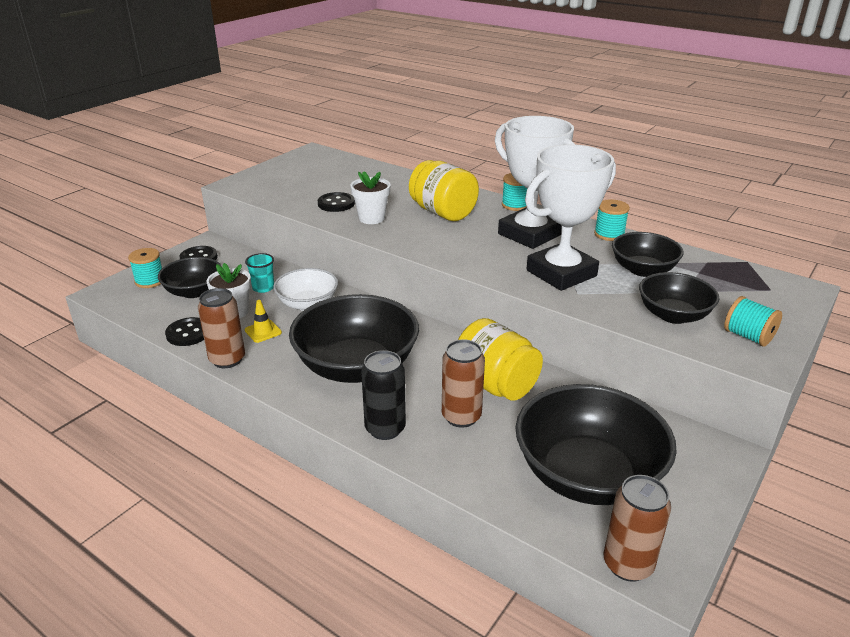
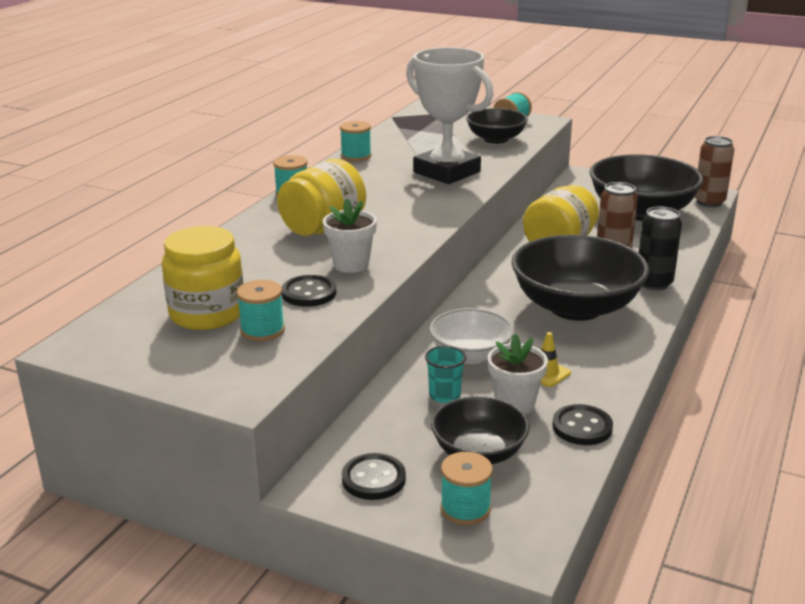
camera: 100 degrees left, 5 degrees down
(227, 359) = (615, 384): brown can -> none
(297, 190) = (262, 330): none -> turquoise spool
(328, 178) = (207, 314): none -> yellow jar
(529, 234) = (367, 185): white trophy -> none
(643, 270) = (424, 146): black bowl -> none

